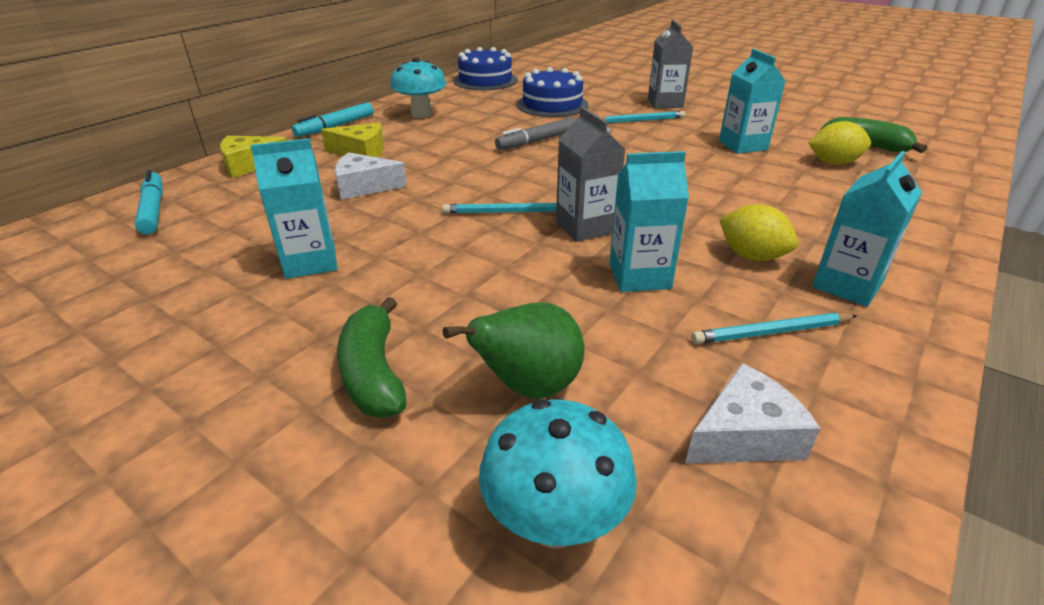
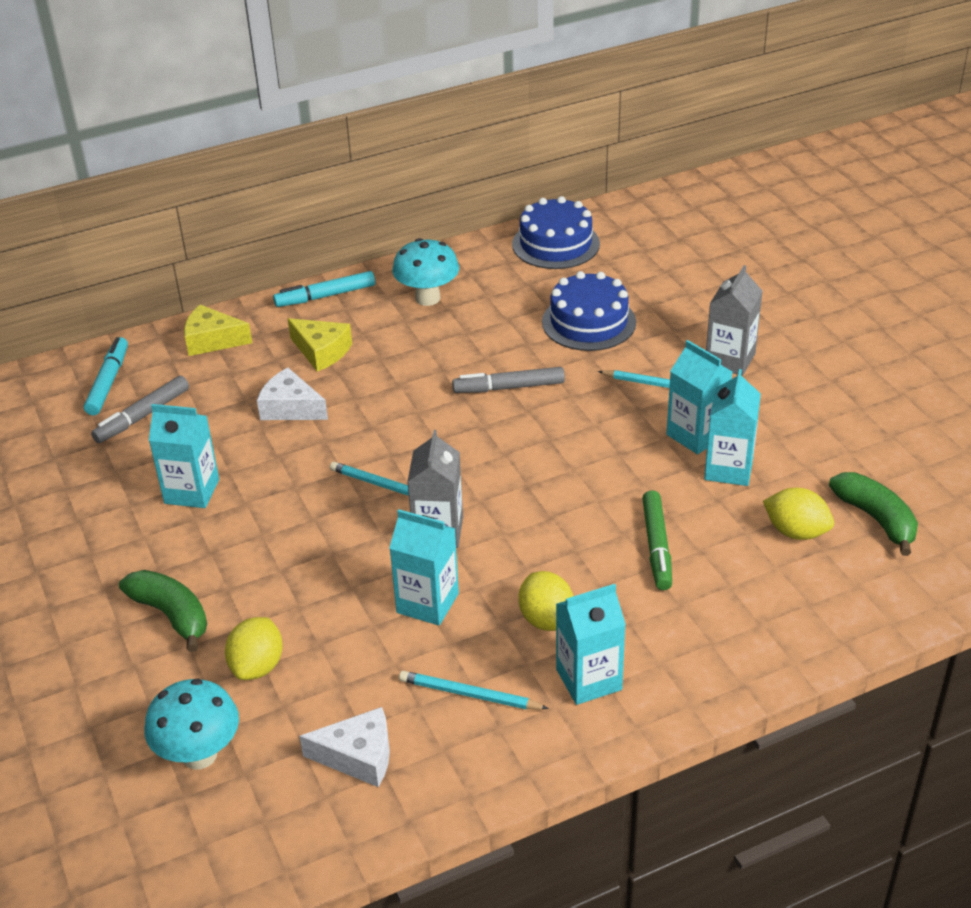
camera: 30 degrees right, 5 degrees up
(210, 223) = (142, 416): none -> grey marker
(374, 373) = (171, 615): green banana -> green banana turned 120 degrees clockwise
(528, 387) = (257, 666): green pear -> yellow lemon
(697, 136) = (696, 435): none -> turquoise carton
(761, 192) = (656, 546): none -> green marker

